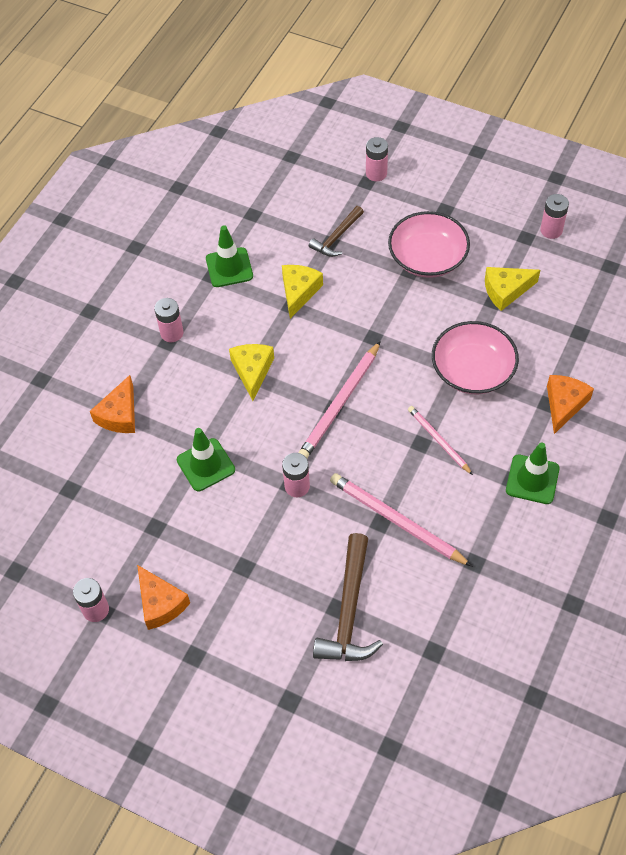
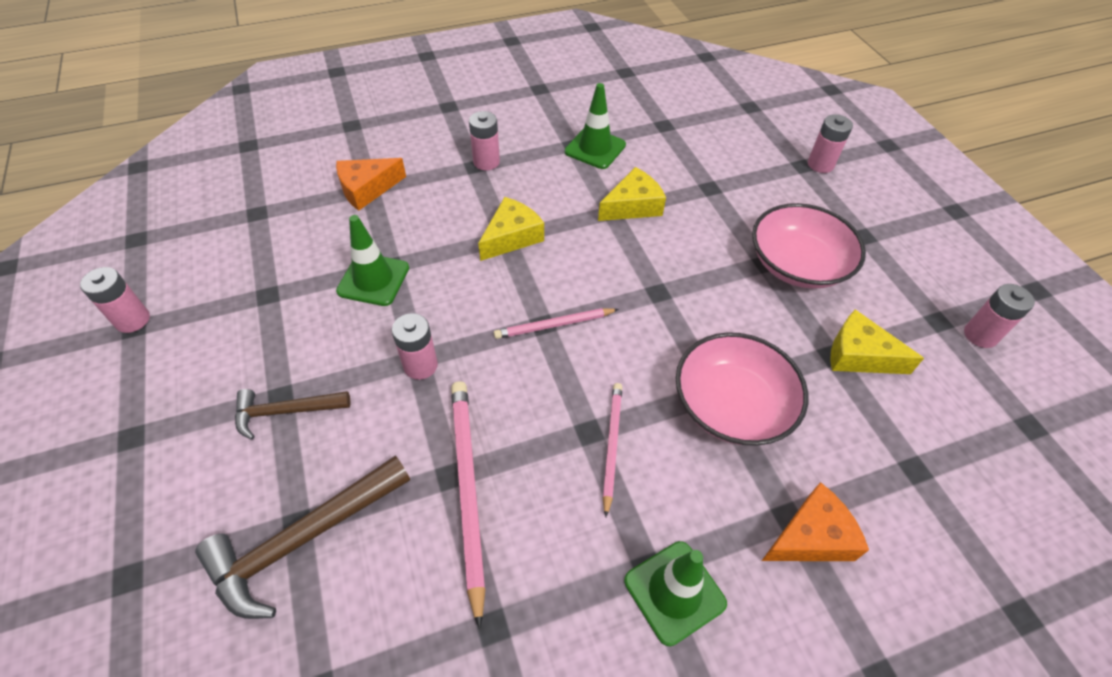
camera: 40 degrees right, 5 degrees down
(160, 603) = (178, 362): orange cheese -> none
(337, 237) = (722, 188): brown hammer -> brown hammer (286, 411)
(340, 404) = (554, 325): pink pencil -> pink pencil, size x0.60

